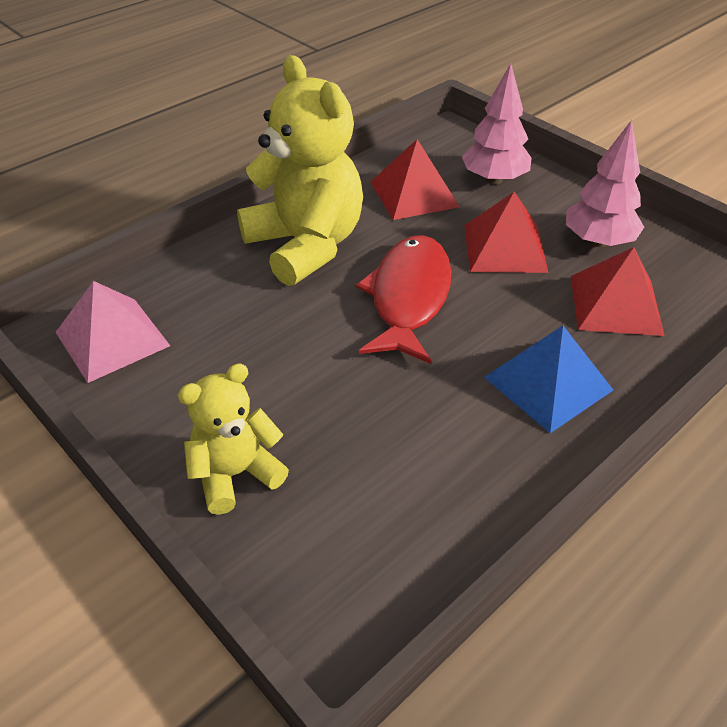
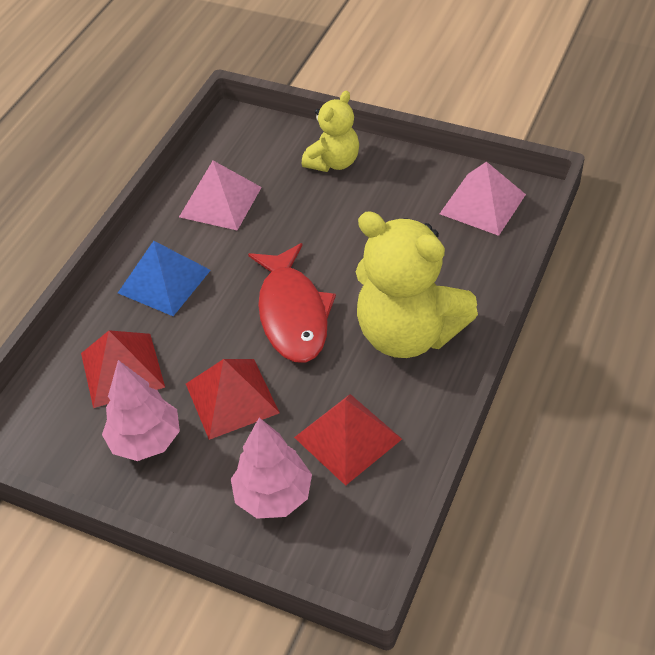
camera: 160 degrees right, 5 degrees up
(434, 472) = (220, 202): none -> pink pyramid

